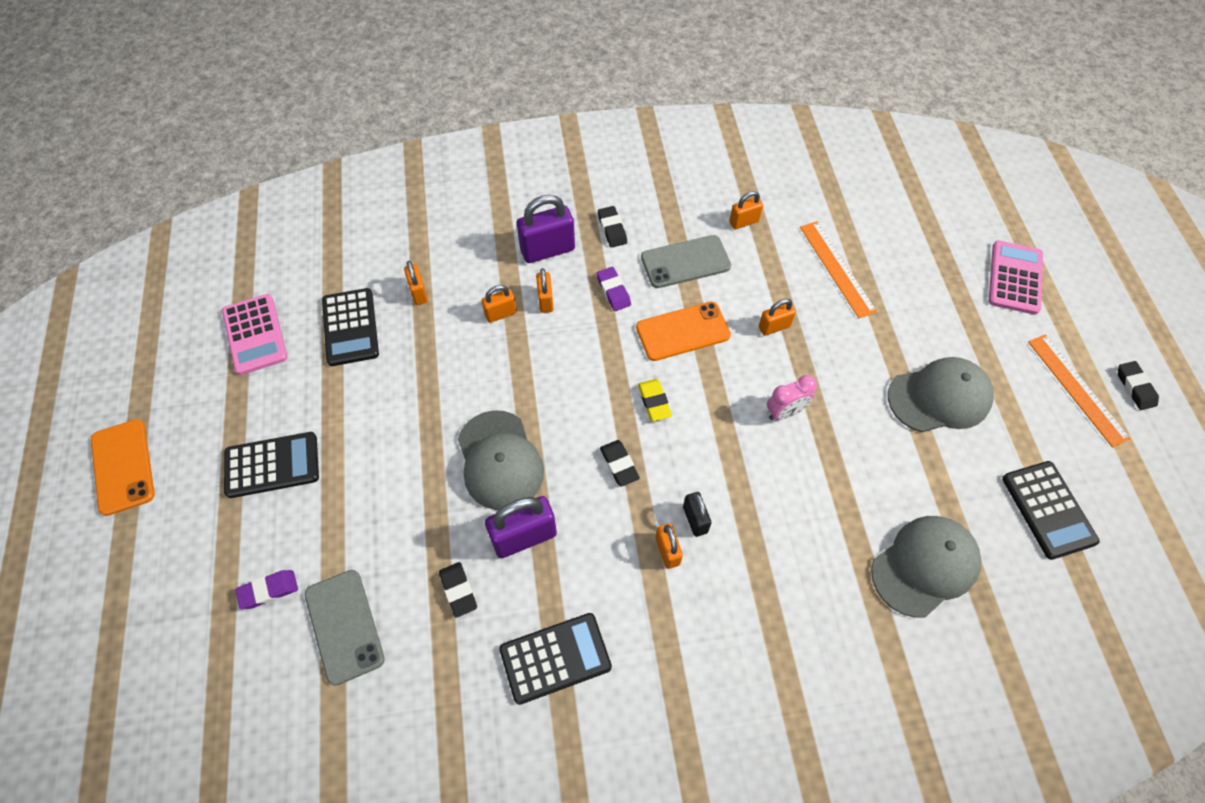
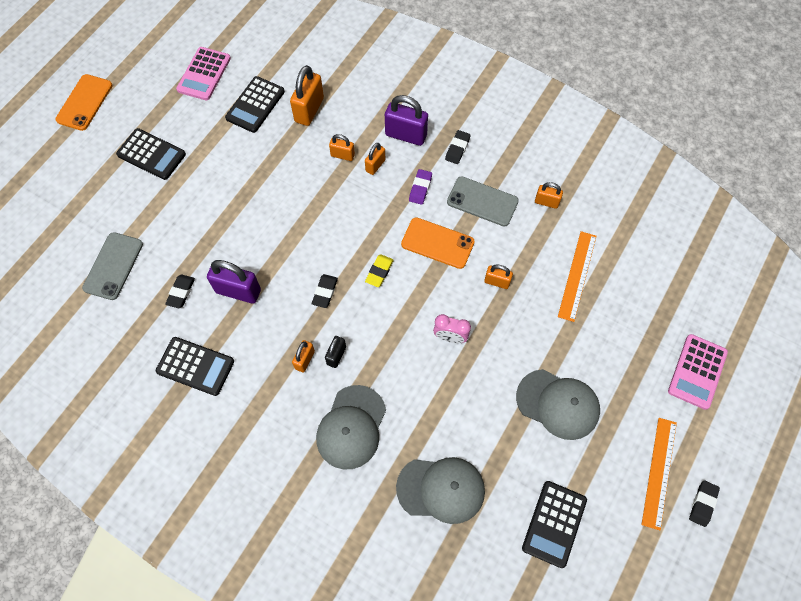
camera: 40 degrees right, 5 degrees up
(269, 590) = (95, 219): purple eraser -> none
(418, 292) = (309, 110): orange padlock -> orange padlock, size x1.76
(500, 460) = (264, 240): grey cap -> grey cap (351, 427)
(1015, 278) = (697, 371): pink calculator -> pink calculator turned 150 degrees clockwise

